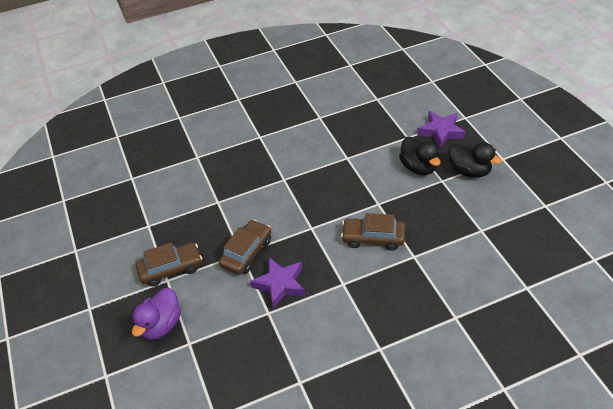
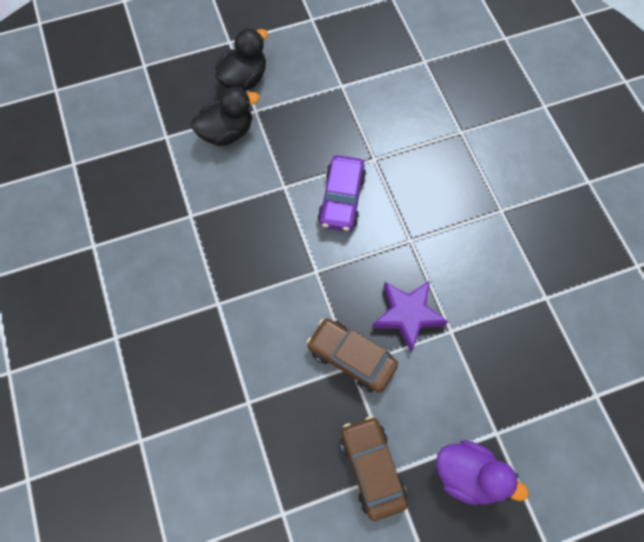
camera: 90 degrees left, 20 degrees up
(373, 238) = (341, 199): brown car -> purple car
(441, 131) = (164, 96): purple star -> none

